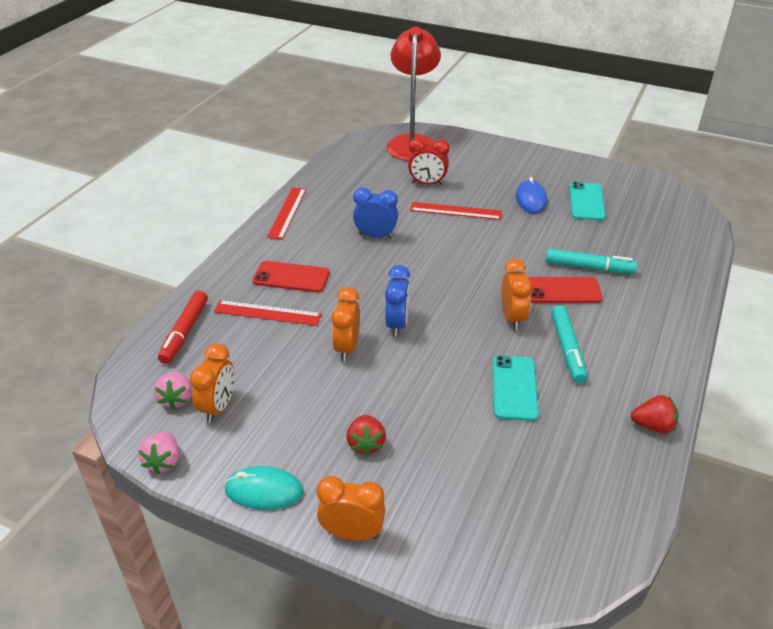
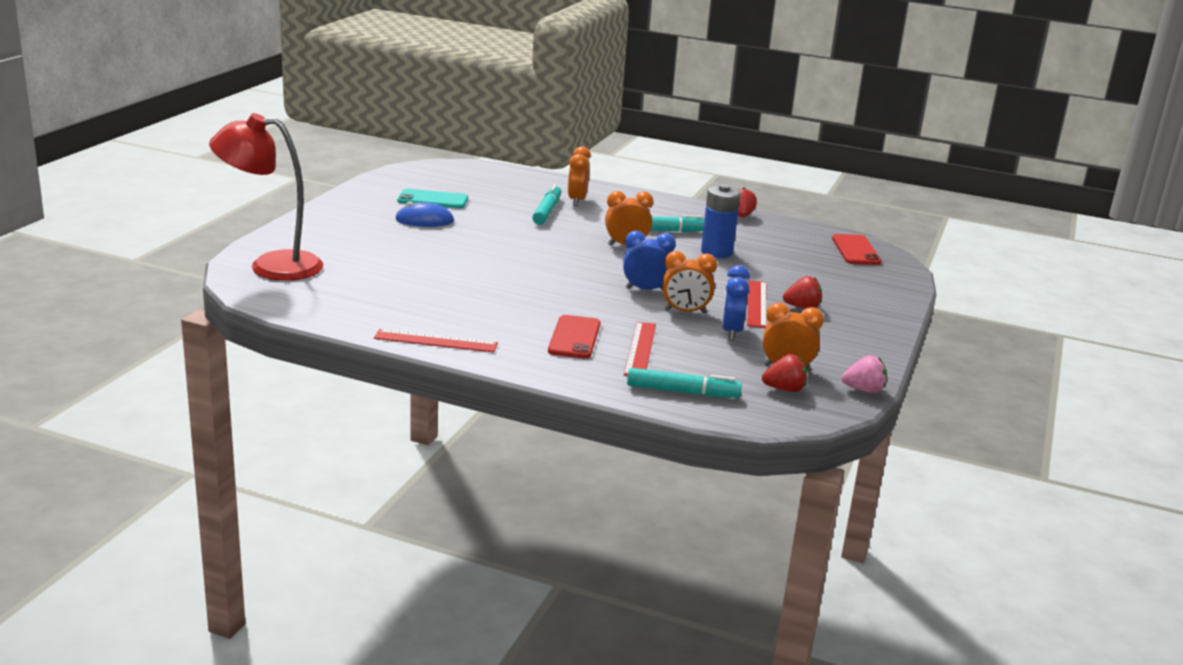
camera: 95 degrees left, 15 degrees down
(177, 399) = (784, 389): pink strawberry -> red strawberry
(184, 332) = (682, 392): red marker -> turquoise marker
(264, 491) = (871, 346): turquoise mouse -> none
(352, 533) = (892, 314): orange clock -> orange clock (577, 201)
(375, 236) = (492, 294): blue clock -> blue clock (731, 332)
(427, 183) = (380, 263): red clock -> none
(456, 211) = (443, 254): red ruler -> red ruler (756, 303)
(514, 388) = (716, 252): turquoise phone -> blue battery
(562, 290) = (583, 224): red phone -> red phone (855, 250)

